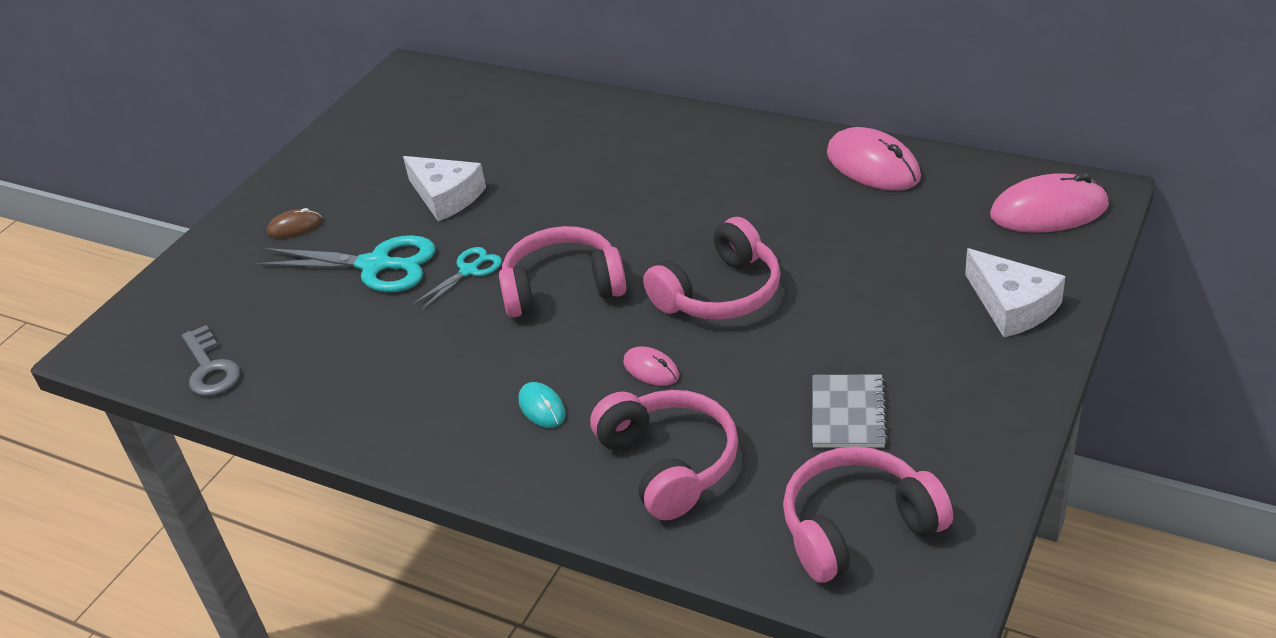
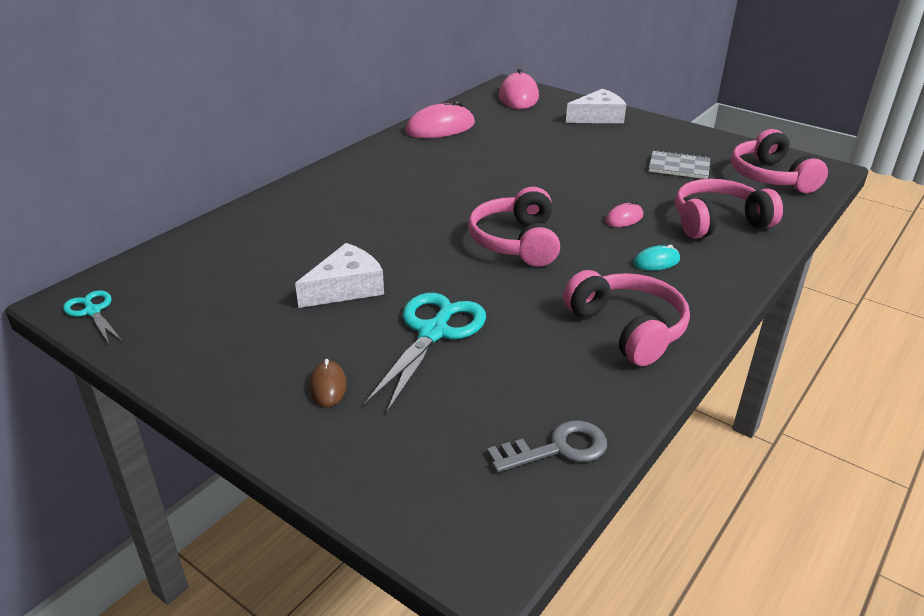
camera: 85 degrees left, 5 degrees down
(469, 271) = (471, 282): turquoise scissors -> turquoise scissors (92, 311)
(720, 293) = (551, 187): pink headphones -> pink headphones (627, 329)

